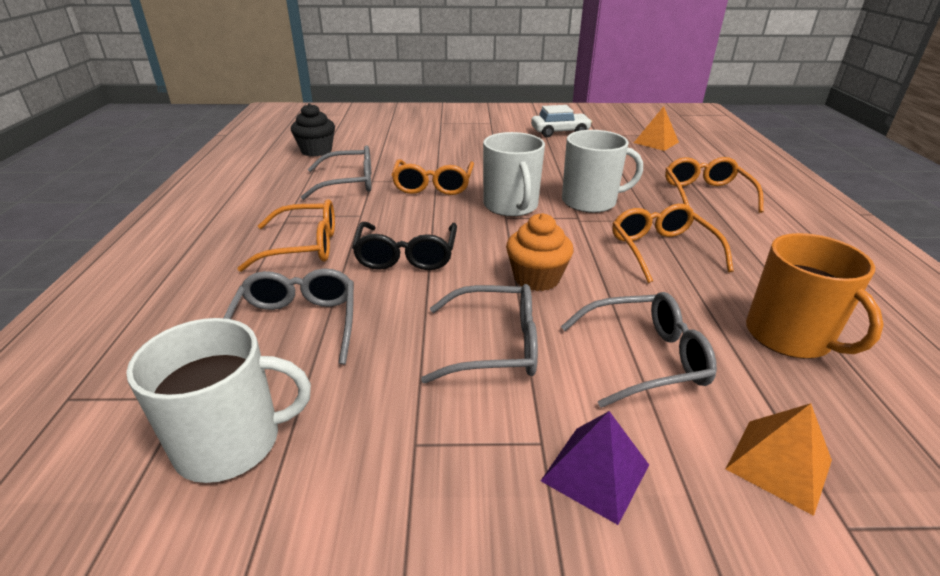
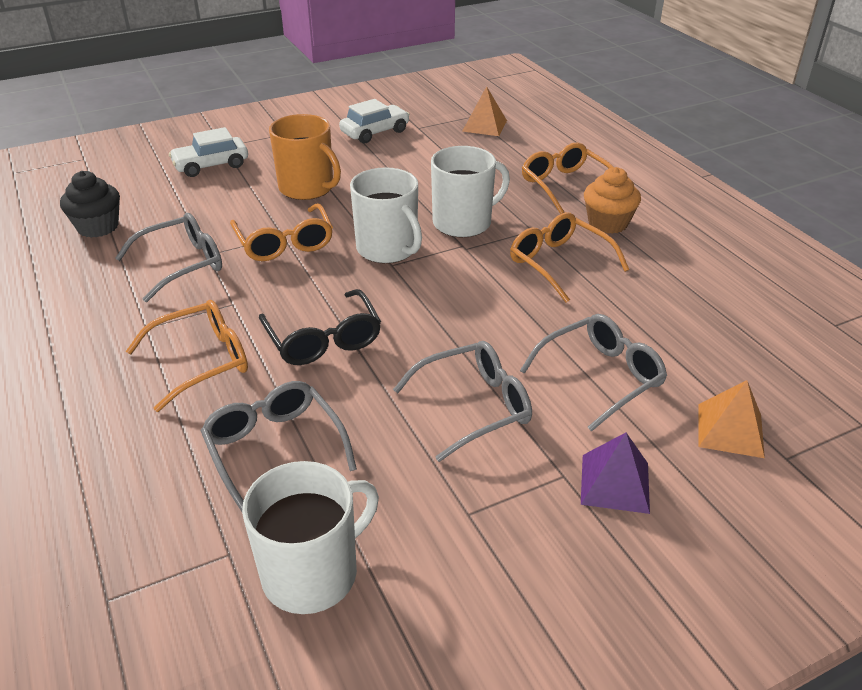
camera: 25 degrees left, 5 degrees up
(422, 131) = (211, 165): none -> white car
(536, 278) = (467, 327): orange cupcake -> orange cupcake (608, 223)
(789, 336) = (696, 321): orange mug -> orange mug (307, 188)

